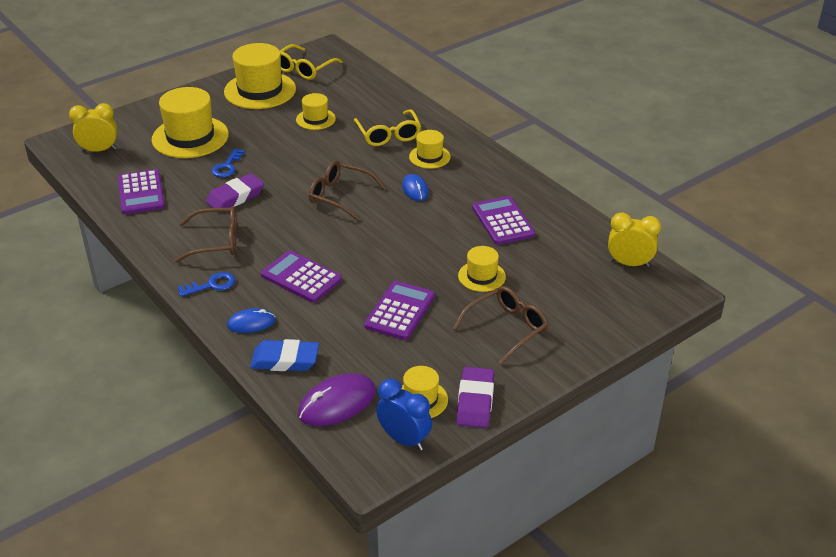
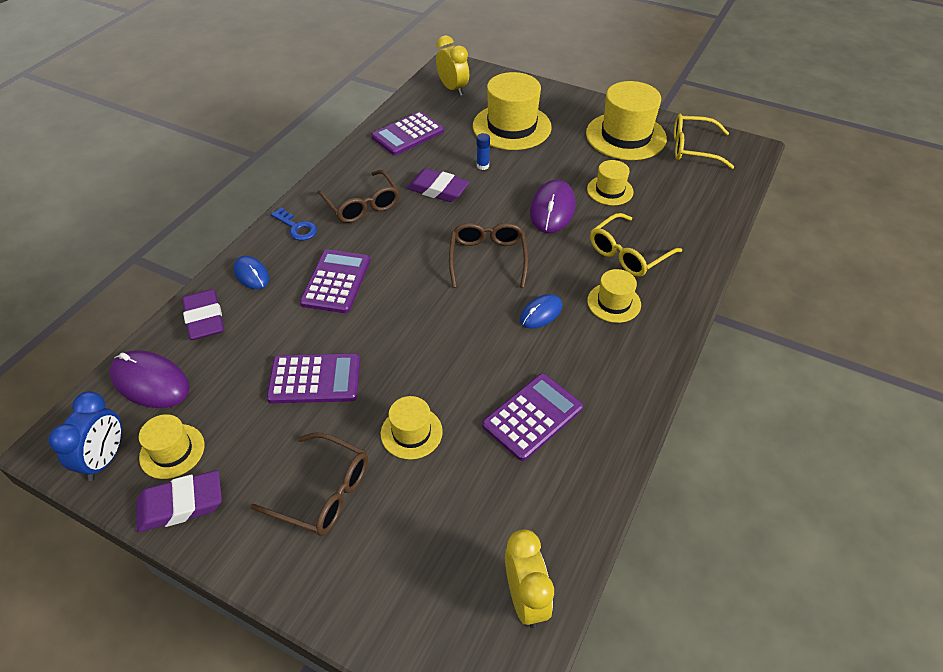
camera: 65 degrees right, 10 degrees up
(227, 166) = (482, 166): blue key -> blue glue stick
(285, 360) = (204, 318): blue eraser -> purple eraser
(312, 150) = (552, 209): none -> purple mouse

